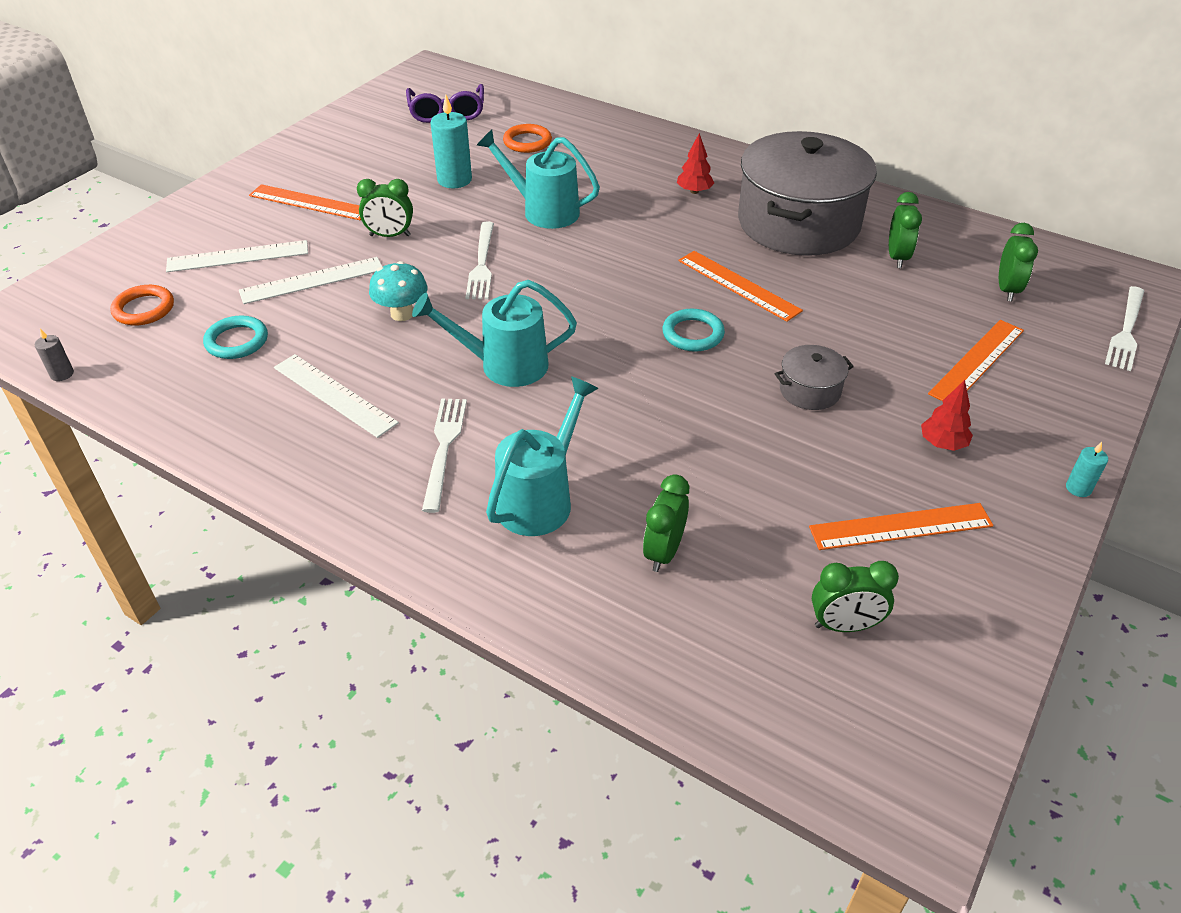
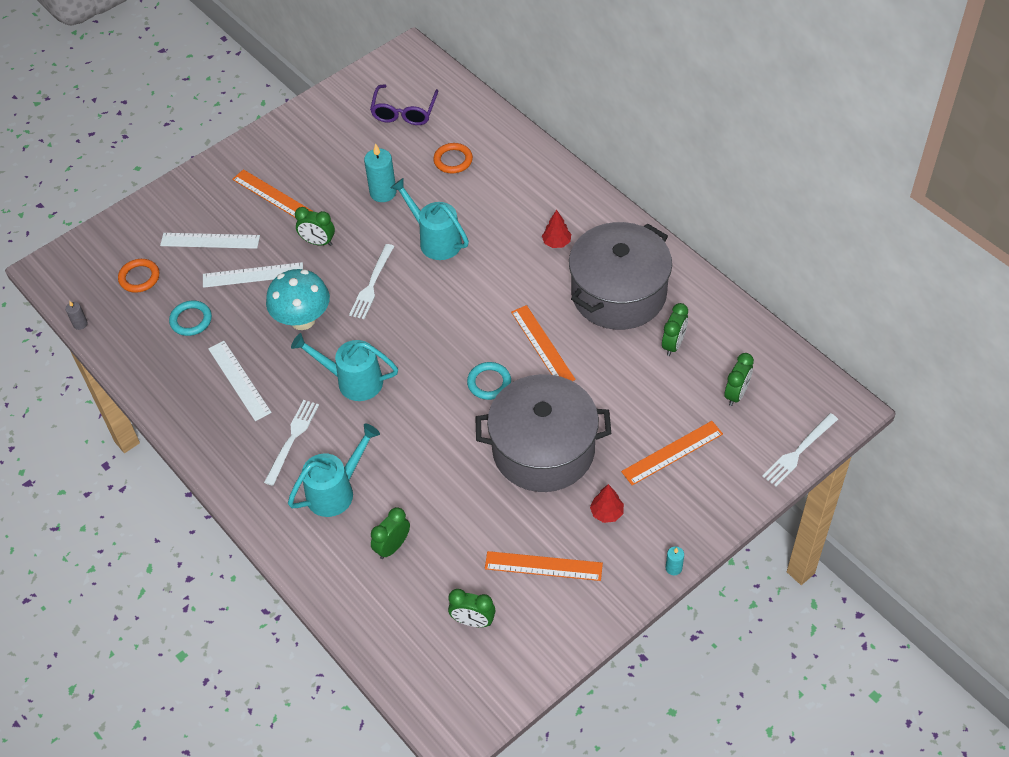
camera: 20 degrees right, 10 degrees up
(402, 314) = (302, 320): turquoise mushroom -> turquoise mushroom, size x1.57
(810, 390) = (543, 449): grey pot -> grey pot, size x2.41

